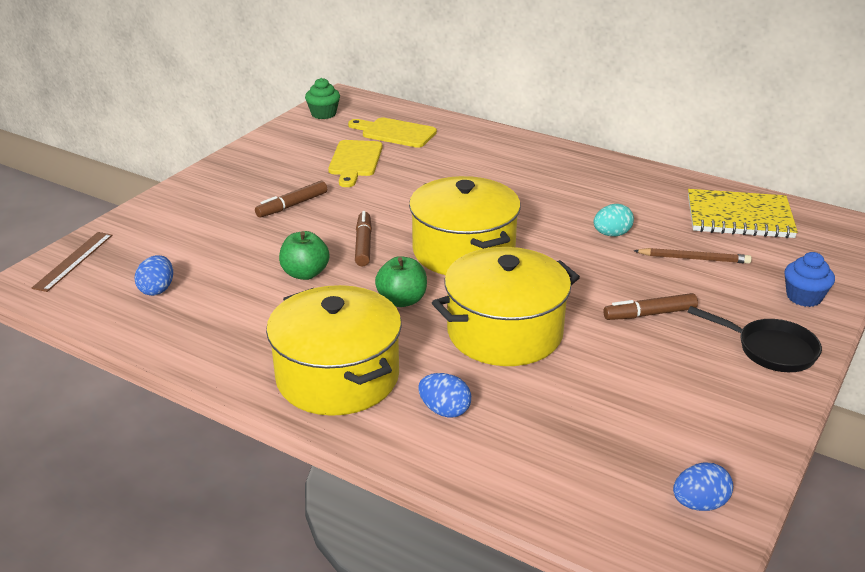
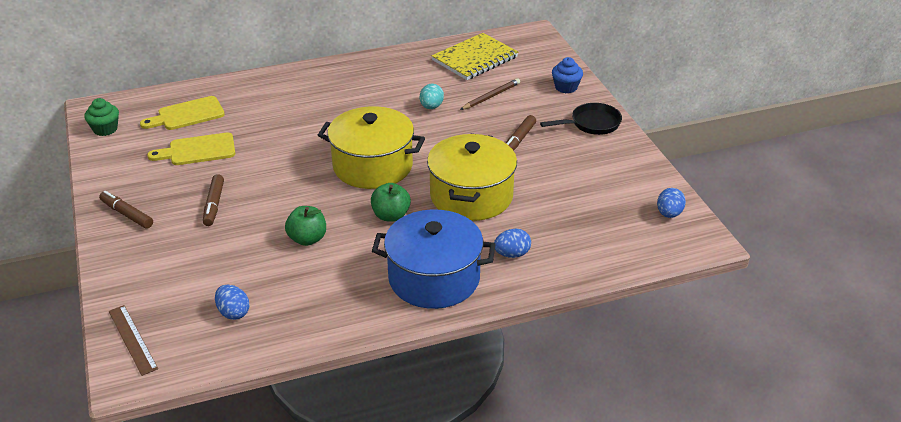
camera: 50 degrees left, 5 degrees up
(337, 377) = (434, 278): yellow pot -> blue pot
(355, 161) = (198, 150): yellow cutting board -> yellow cutting board turned 120 degrees clockwise
(363, 244) = (308, 199): brown marker -> brown marker (127, 214)

